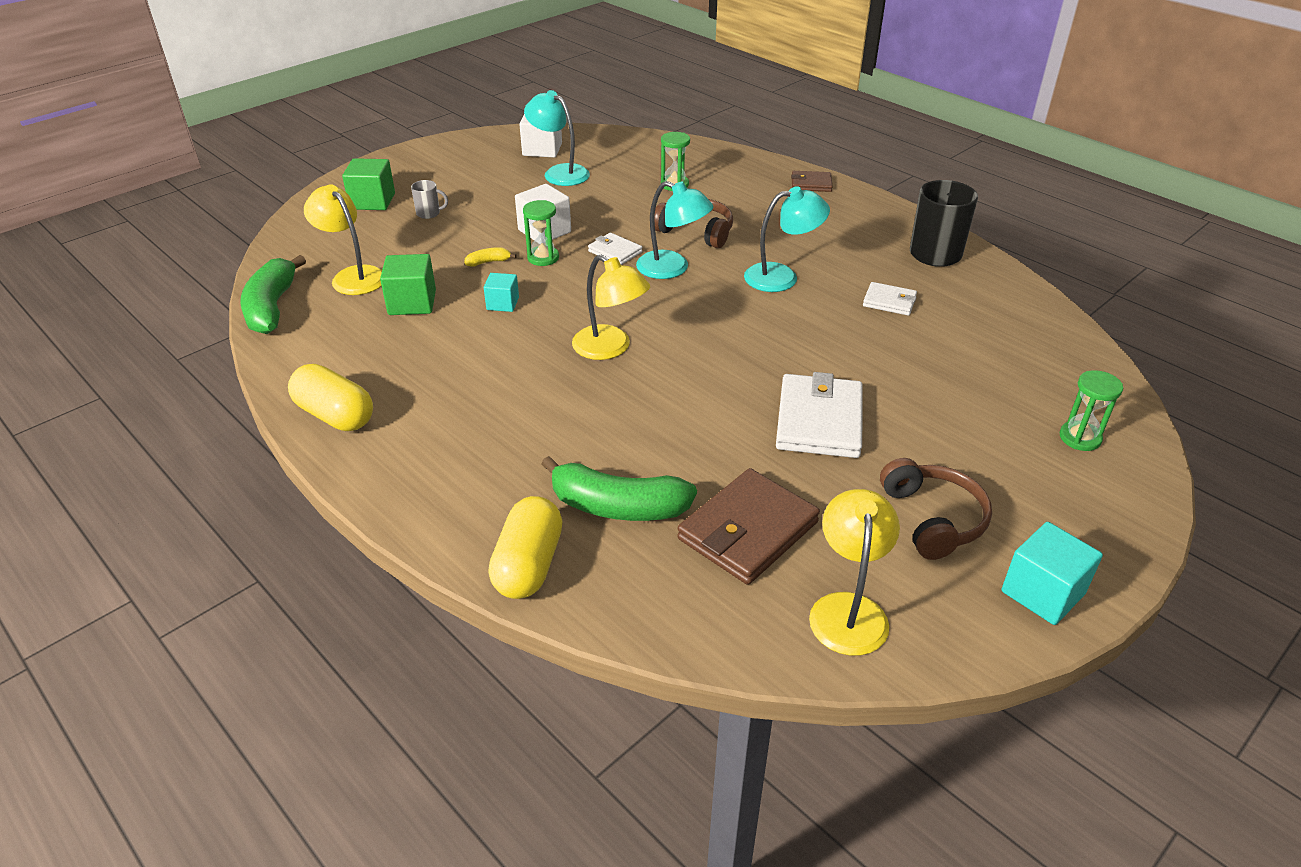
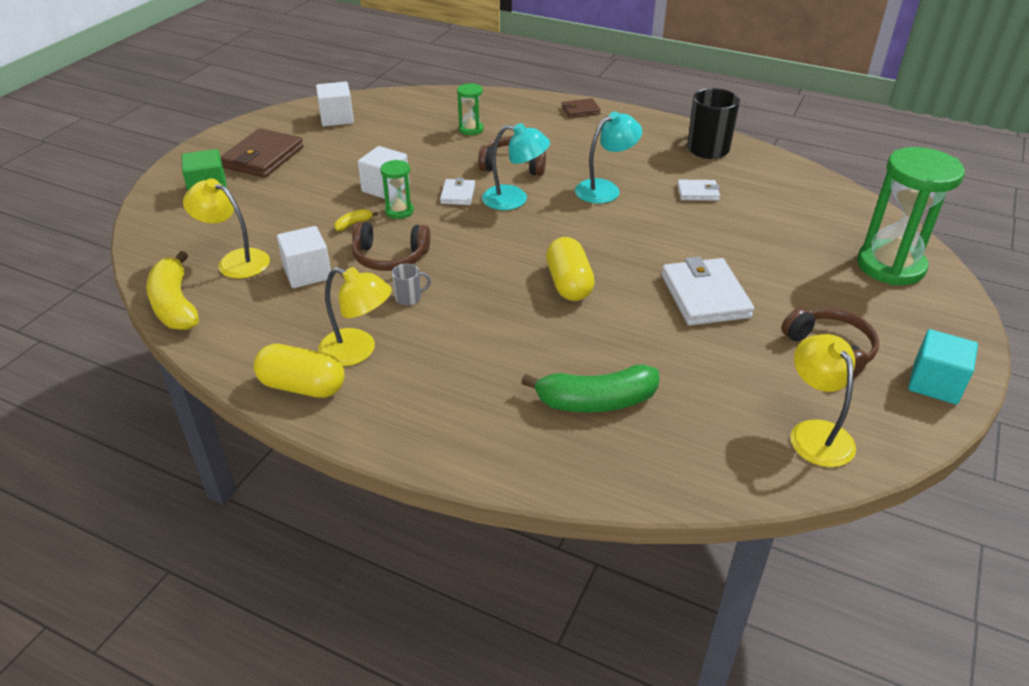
camera: 20 degrees left, 0 degrees up
(272, 307) = (175, 305): green banana -> yellow banana
(412, 303) = (307, 273): green cube -> white cube
(429, 213) = (270, 192): grey mug -> grey mug (409, 298)
(503, 303) = (390, 257): turquoise cube -> brown headphones
(528, 565) = (555, 467): yellow capsule -> yellow capsule (568, 284)
(559, 173) = (365, 136): turquoise lamp -> none
(610, 348) = (506, 275): yellow lamp -> yellow lamp (358, 351)
(615, 252) = (457, 194): white wallet -> white wallet turned 75 degrees clockwise
(748, 530) = (707, 394): brown wallet -> brown wallet (263, 157)
(1080, 438) = (890, 266): green hourglass -> green hourglass, size x2.12

